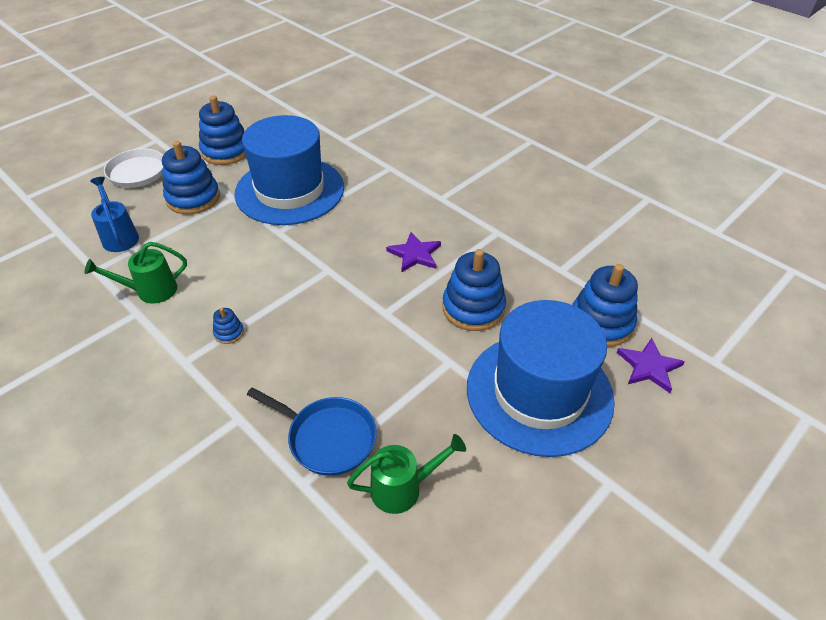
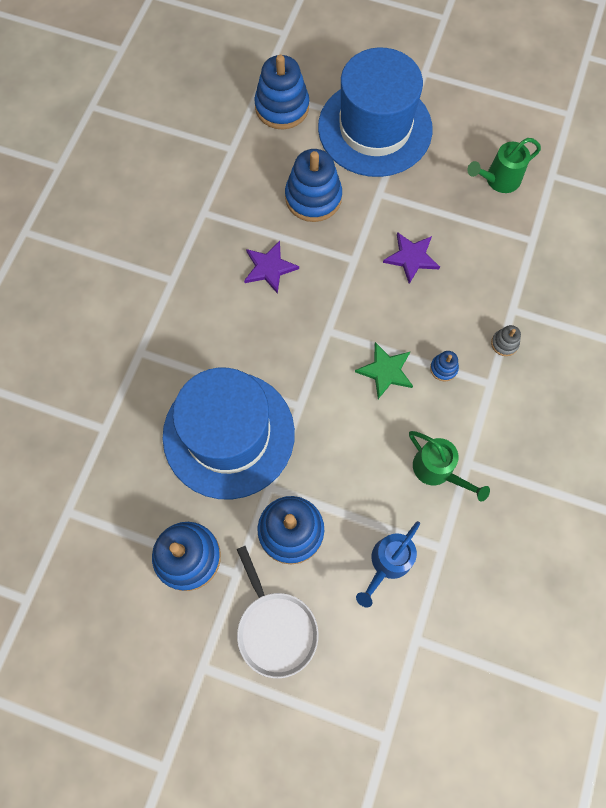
camera: 115 degrees left, 25 degrees up
(210, 392) = (504, 343): none -> grey stacking toy
(261, 292) = (385, 371): none -> green star
(327, 438) = (491, 242): blue pan -> none
(403, 488) = (498, 180): green watering can -> green watering can turned 75 degrees counterclockwise
(649, 367) = (311, 69): purple star -> purple star (411, 258)

